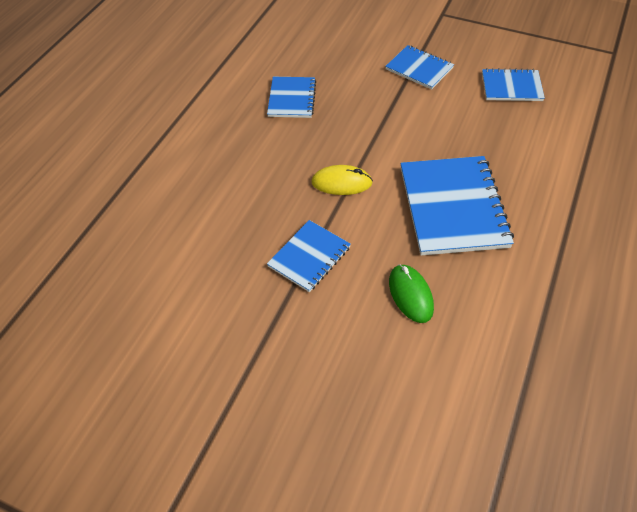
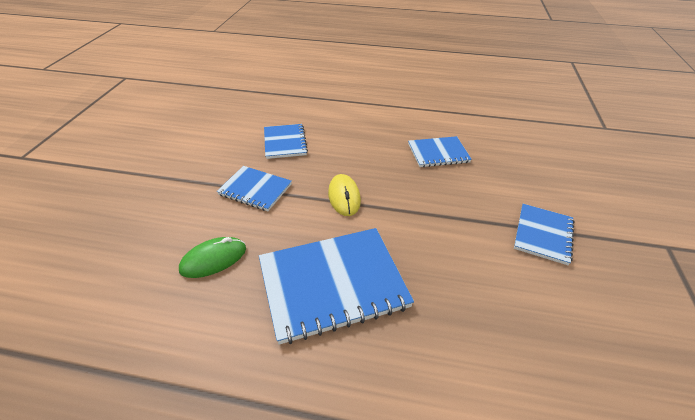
camera: 75 degrees right, 10 degrees down
(511, 87) = (576, 335): blue notebook -> blue notebook (285, 142)

